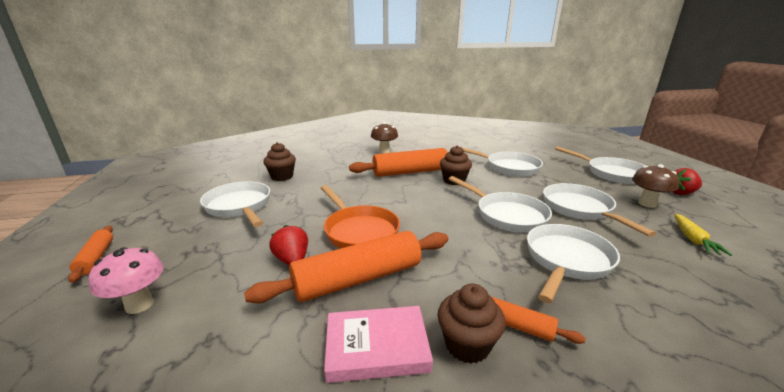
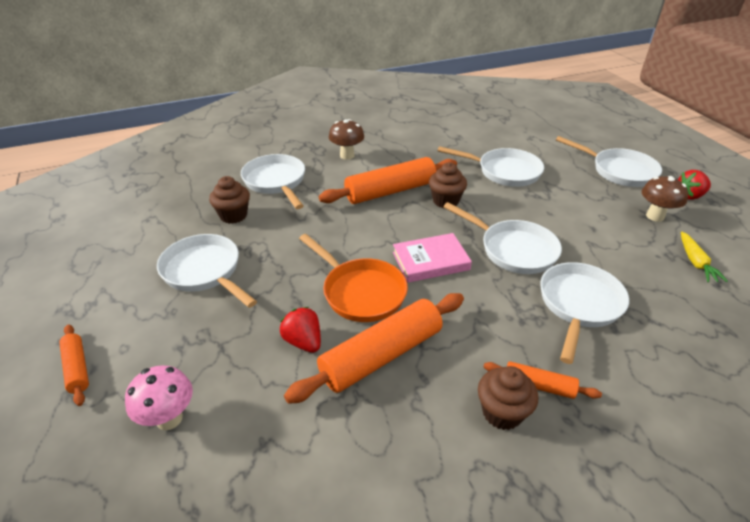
camera: 10 degrees left, 15 degrees up
(377, 347) = (423, 427): pink book -> pink book (430, 261)
(580, 209) = (587, 232): white pan -> white pan (276, 182)

